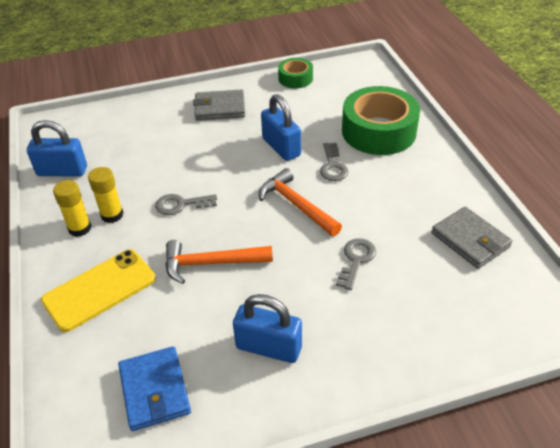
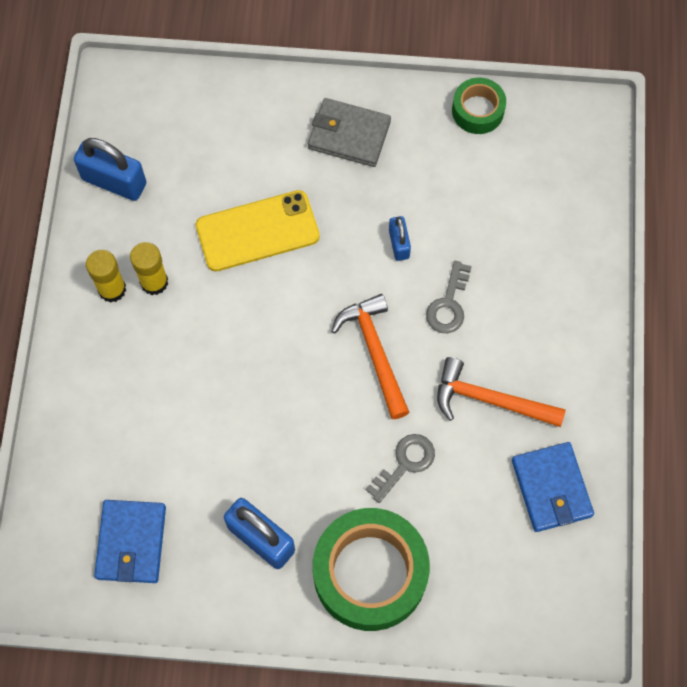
camera: 20 degrees right, 25 degrees up
(99, 289) = (111, 391): yellow phone -> yellow phone (257, 231)
(181, 205) = (238, 297): grey key -> none
(211, 263) = (242, 402): orange hammer -> orange hammer (489, 400)
(281, 147) = (399, 244): blue padlock -> blue padlock, size x0.57
(378, 131) = (539, 264): green tape -> green tape (370, 573)
(470, 240) = (551, 488): grey wallet -> blue wallet

